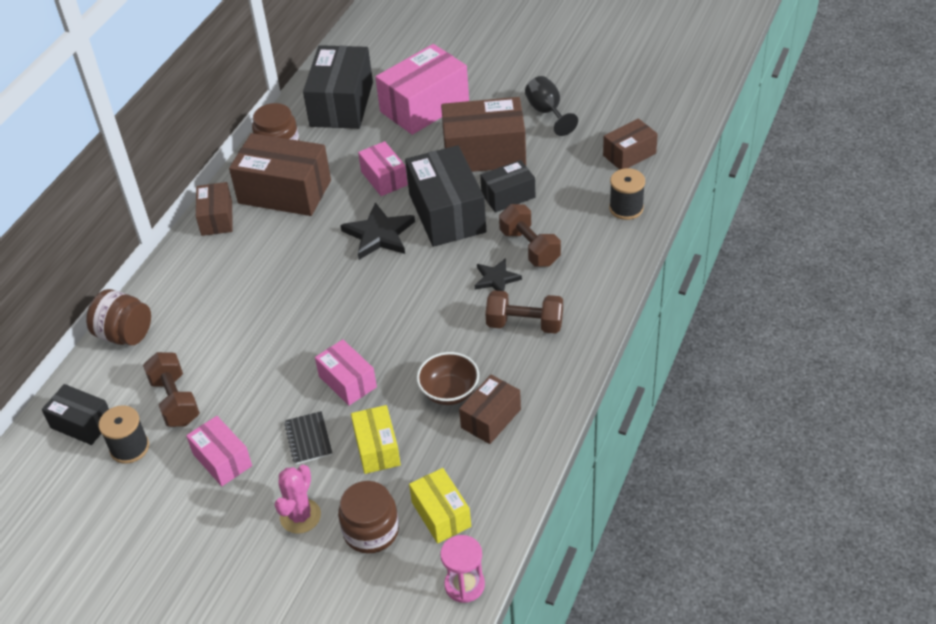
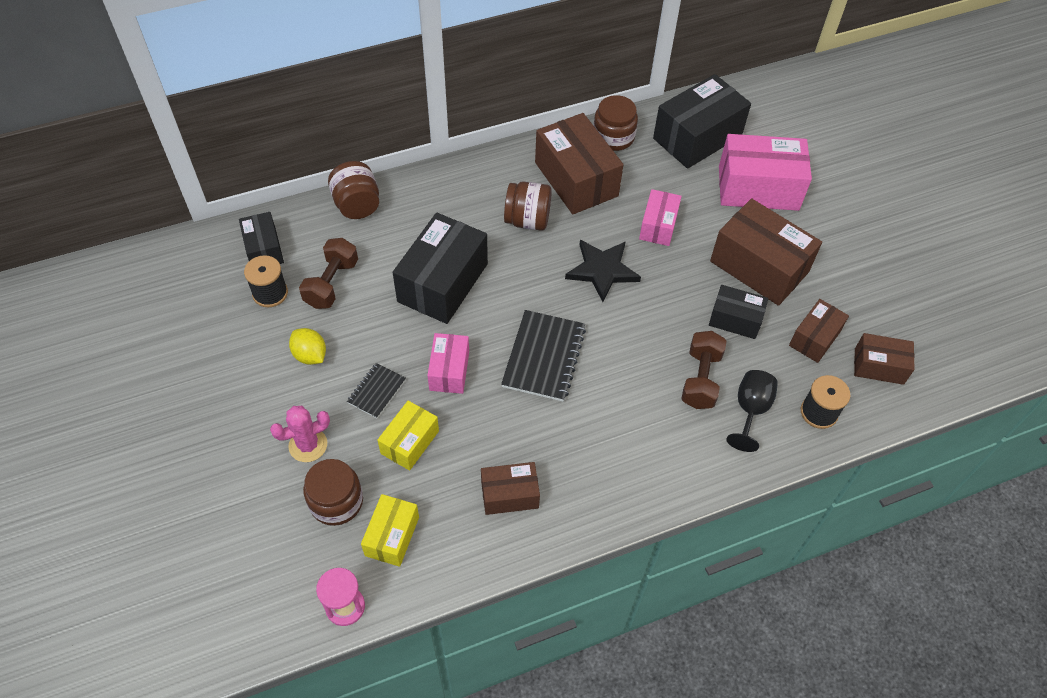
camera: 40 degrees right, 10 degrees up
(216, 218) = (508, 163): brown box -> brown box (814, 338)
(222, 460) = (310, 355): pink box -> yellow lemon
(281, 244) = (527, 220): none -> brown jar
(406, 318) = (543, 357): none -> black notebook
(447, 213) = (671, 295): black box -> black box (442, 282)
(449, 392) = (506, 445): brown bowl -> none
(496, 279) = (644, 383): black star -> none
(524, 324) = (622, 441): brown dumbbell -> none
(547, 112) = (852, 271): black goblet -> black goblet (750, 410)

